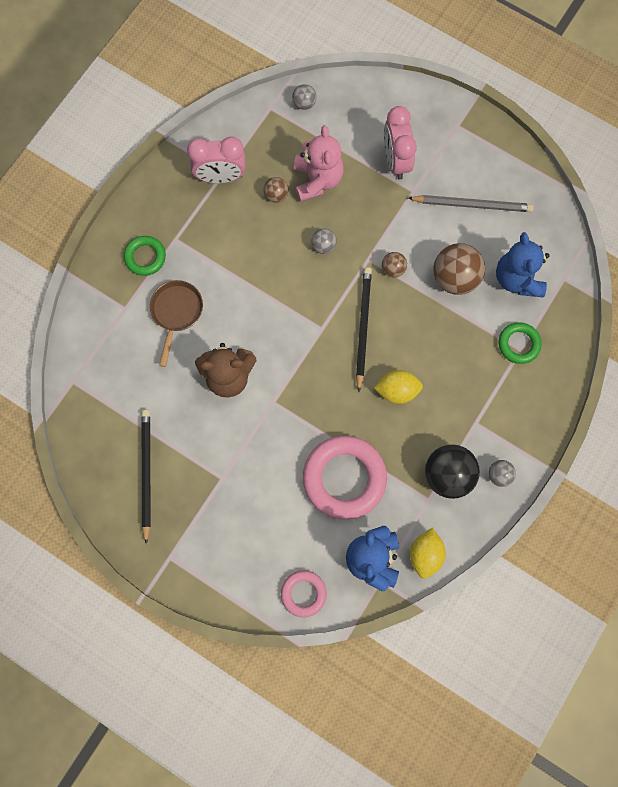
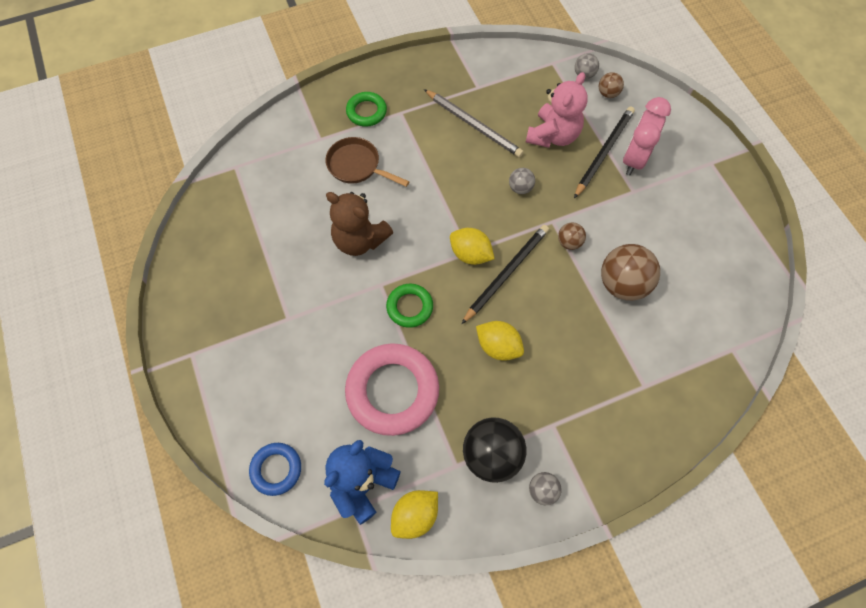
camera: 35 degrees right, 10 degrees down
(146, 473) = (231, 273): black pencil -> black pencil (604, 152)
(176, 313) = (357, 166): brown pan -> brown pan turned 105 degrees counterclockwise
(221, 177) = (473, 89): pink clock -> none
(276, 195) = (509, 127): brown ball -> brown ball (608, 93)
(303, 593) = (276, 469): pink ring -> blue ring
(324, 330) = (470, 254): none -> yellow lemon
(472, 205) = (682, 233): grey pencil -> grey pencil (474, 125)
(517, 278) = (684, 321): blue teddy bear -> none
(518, 344) = (646, 380): green ring -> green ring (409, 307)

